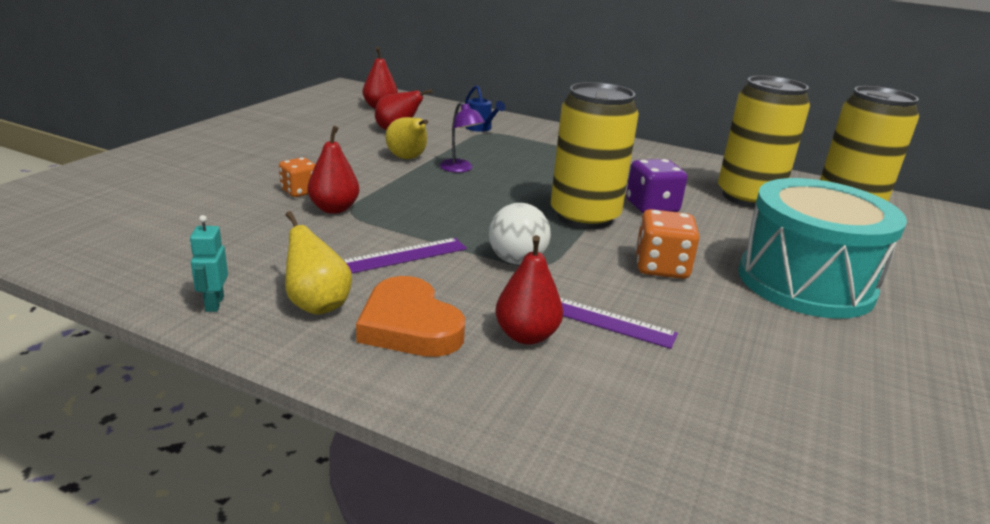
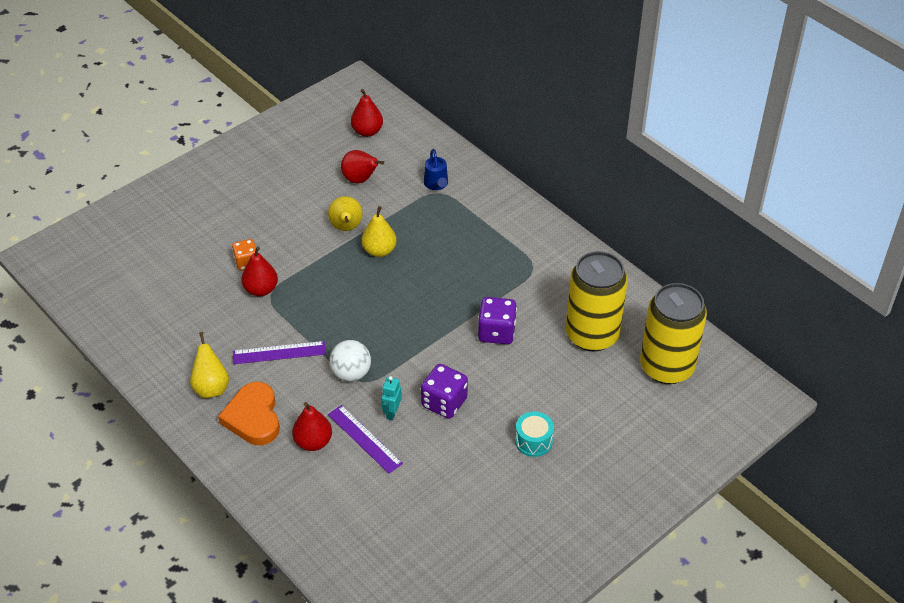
camera: 25 degrees right, 20 degrees up
(214, 304) = (157, 373): turquoise robot -> turquoise robot (392, 413)
(460, 169) = (379, 251): purple lamp -> yellow pear
(584, 217) = (433, 334): yellow can -> none
(661, 267) = (444, 402): orange dice -> purple dice
(805, 282) = (533, 441): turquoise drum -> turquoise drum, size x0.40

